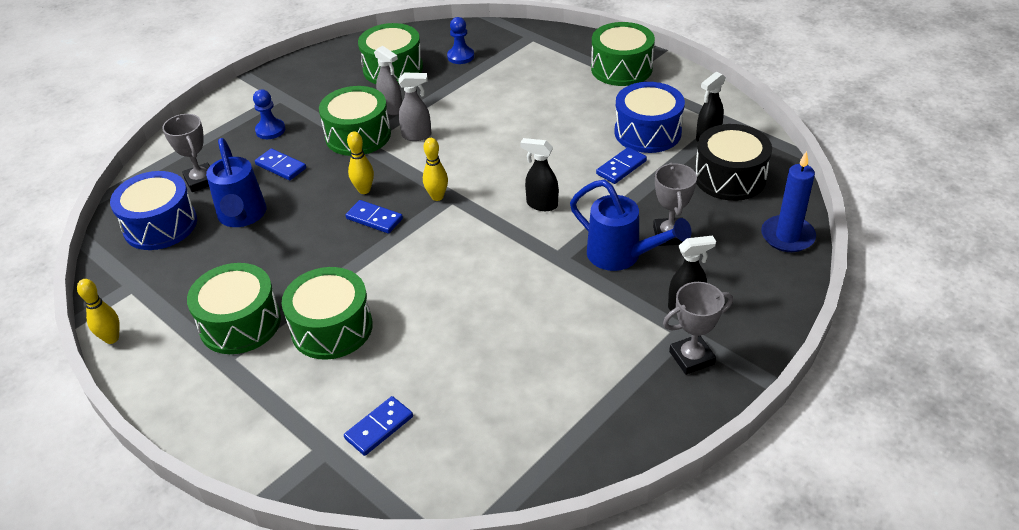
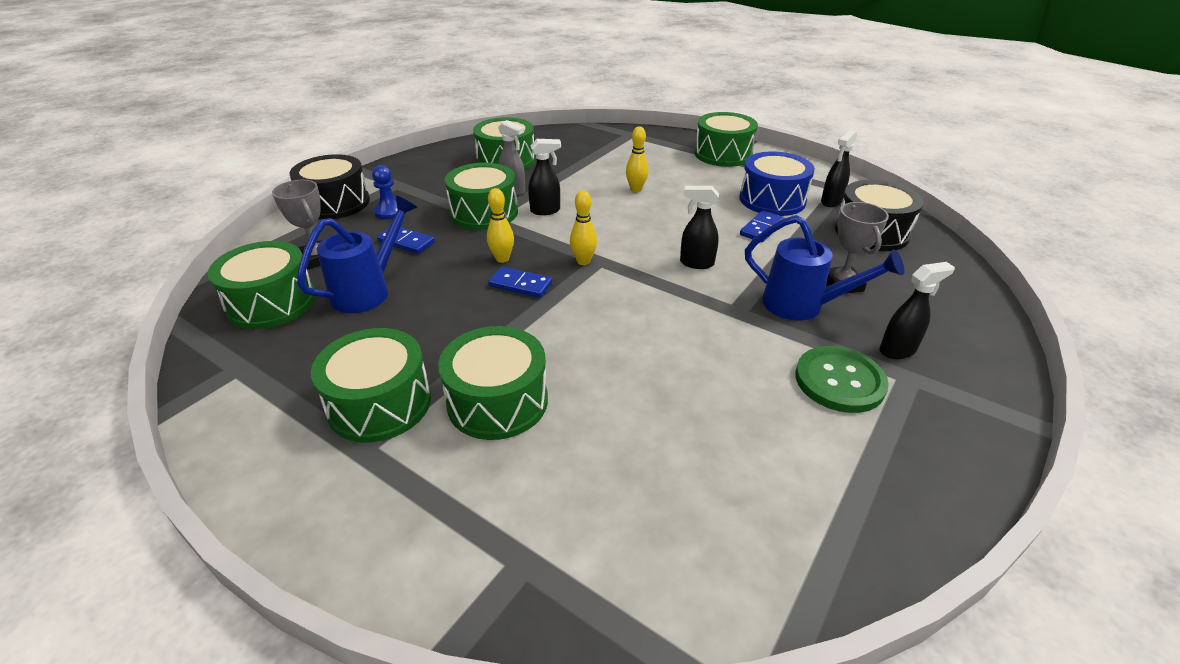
camera: 10 degrees left, 5 degrees down
(111, 338) = (208, 434): yellow bowling pin -> yellow bowling pin (636, 189)
(160, 225) = (271, 303): blue drum -> green drum
(221, 117) = (335, 203): none -> black drum
(242, 217) = (369, 290): blue watering can -> blue watering can turned 120 degrees counterclockwise
(379, 427) = (590, 524): blue domino -> none
(417, 136) = (545, 211): grey spray bottle -> black spray bottle
(460, 56) = (569, 150): blue pawn -> none
(619, 330) = (839, 381): none -> green button
(691, 358) = (937, 405): grey trophy -> none
(787, 236) = (960, 279): blue candle -> none

